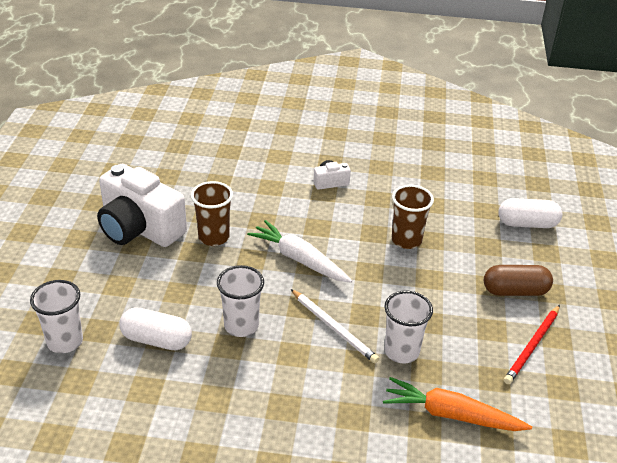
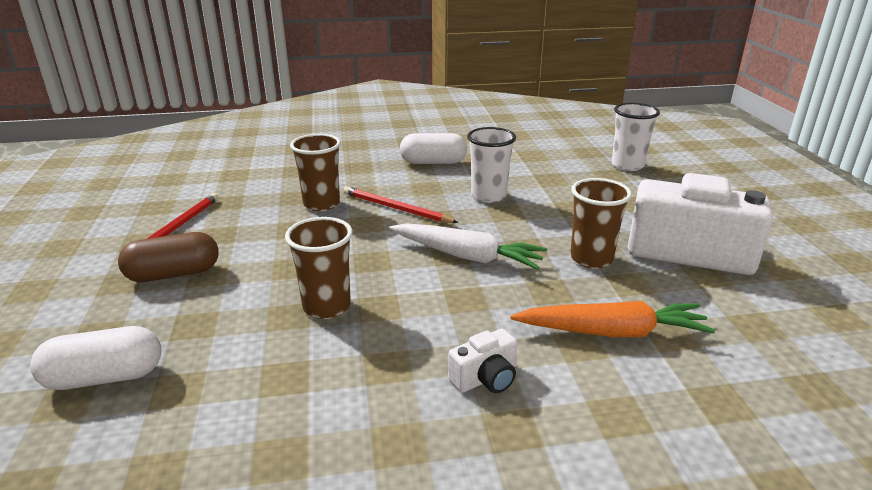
camera: 165 degrees right, 10 degrees down
(156, 340) = (555, 177): white capsule -> white capsule (433, 162)
(334, 328) = (396, 208): white pencil -> red pencil
(401, 351) = (321, 204): white cup -> brown cup
(451, 415) = (273, 177): orange carrot -> orange carrot (612, 332)

